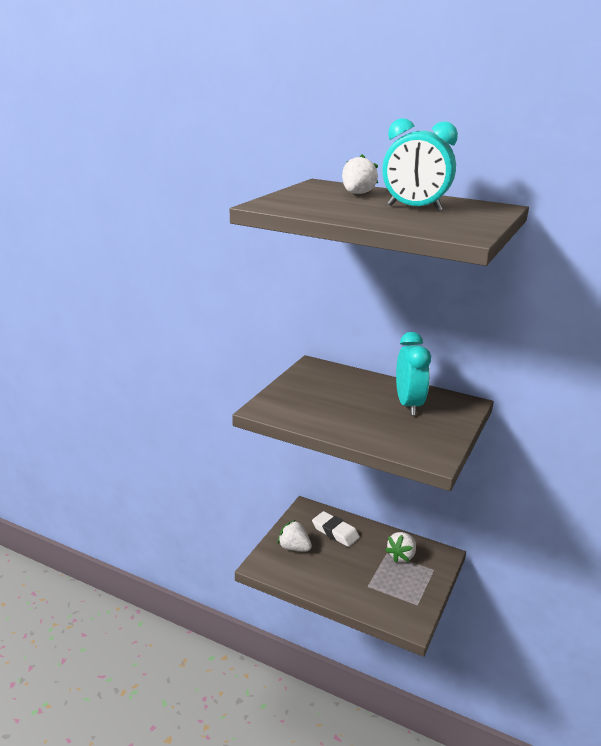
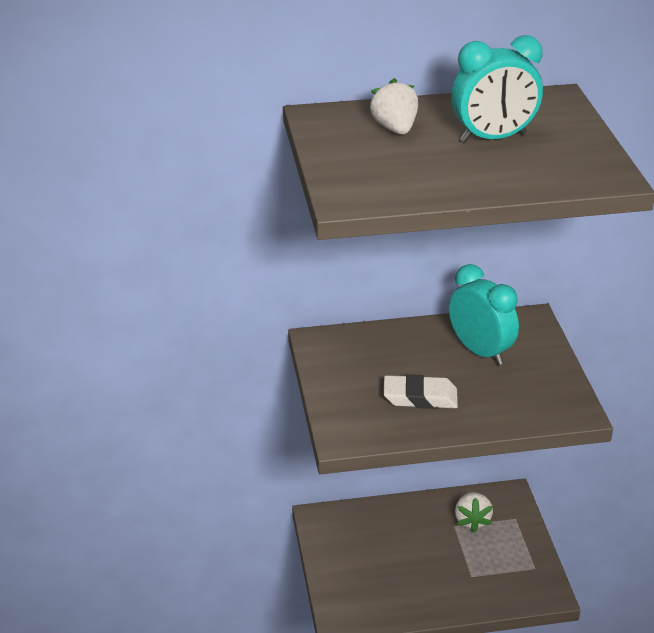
camera: 35 degrees left, 10 degrees up
(294, 548) = (355, 576): white strawberry -> none
(335, 532) = (379, 531): white eraser -> white eraser (420, 397)

